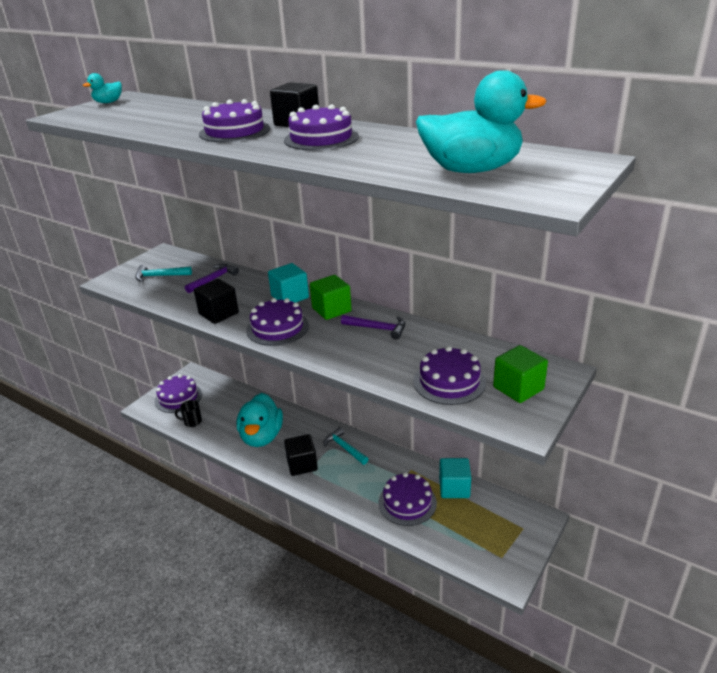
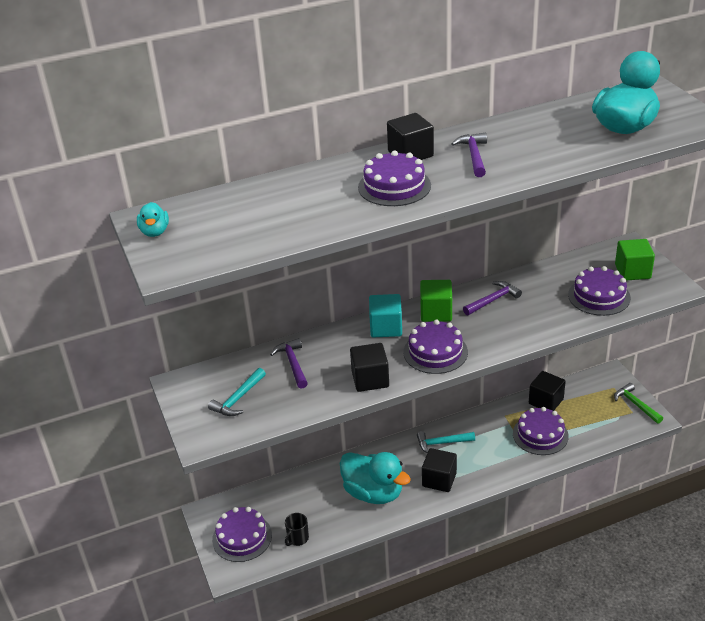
camera: 55 degrees left, 5 degrees up
(321, 138) = (474, 156): purple cake -> purple hammer
(454, 488) = (546, 401): turquoise cube -> black cube
(515, 555) = (636, 404): none -> green hammer

